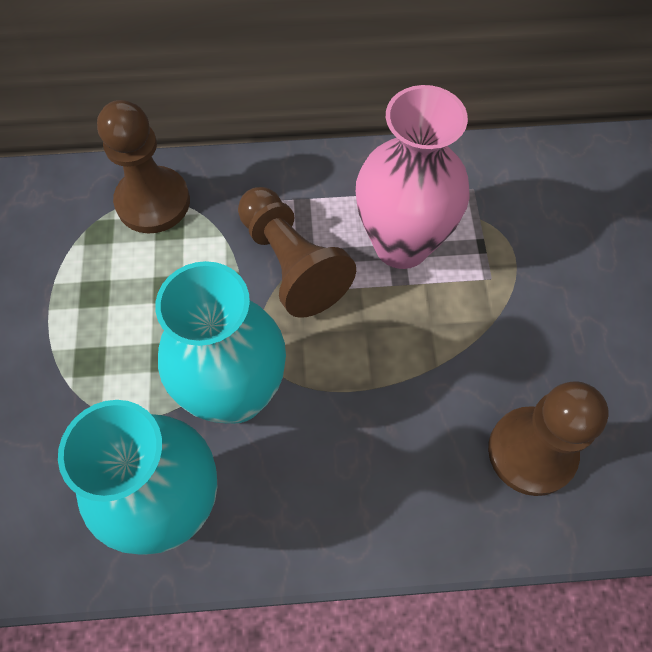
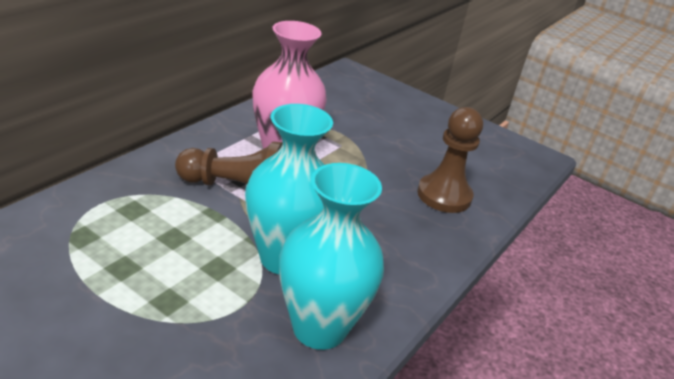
camera: 55 degrees left, 30 degrees down
(153, 202) = (104, 203): brown pawn -> none

